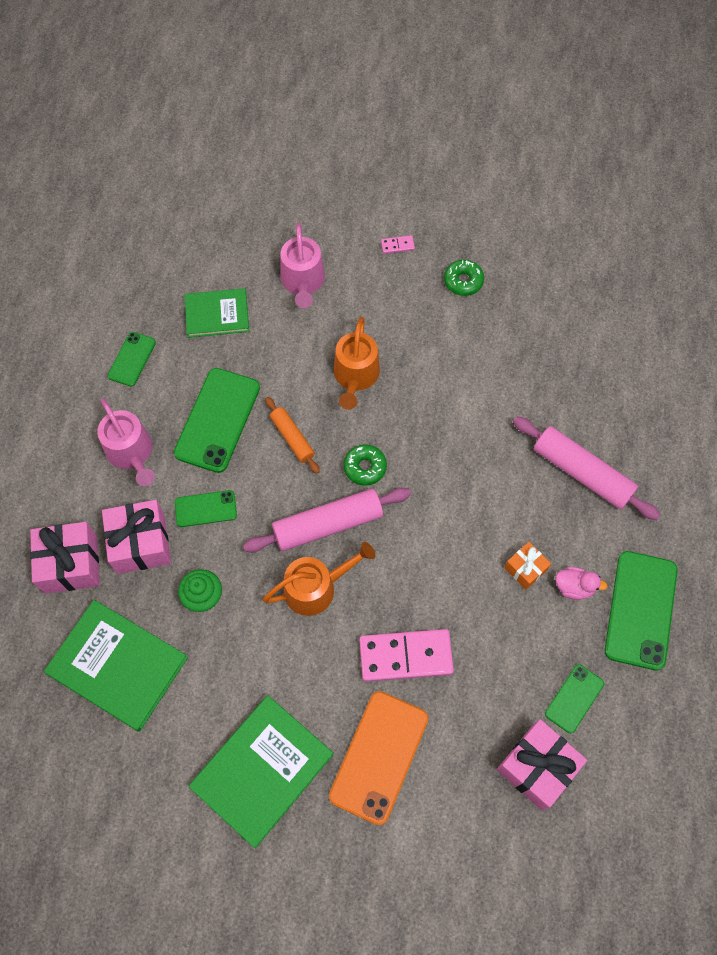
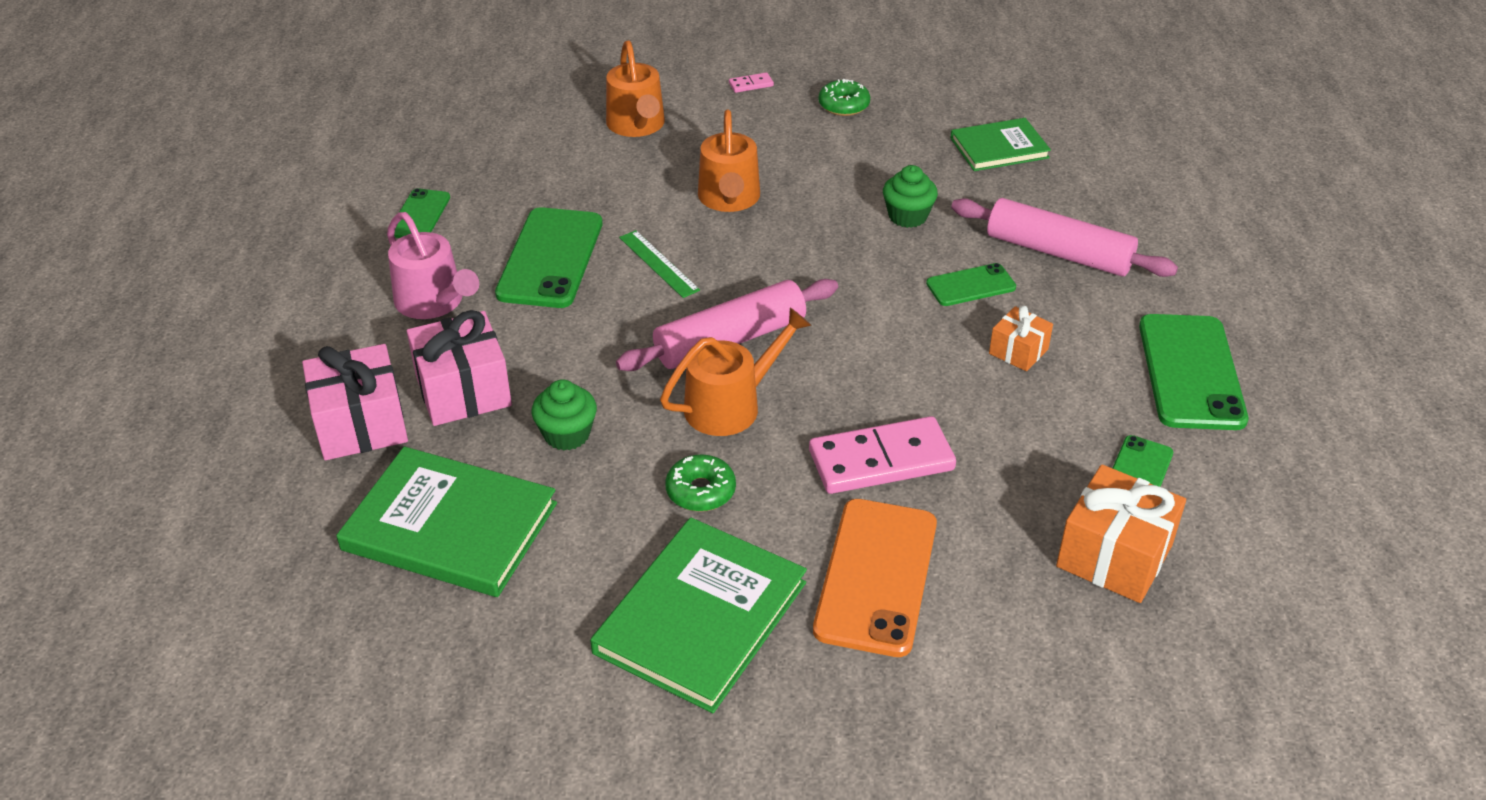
camera: 10 degrees left, 25 degrees down
(205, 508) = (551, 344): green phone -> green phone (971, 285)
(217, 314) = (529, 164): green book -> green book (999, 148)
(292, 438) = (658, 264): orange rolling pin -> green ruler
(303, 281) = (637, 125): pink watering can -> orange watering can
(365, 467) = (766, 280): green donut -> green donut (700, 491)
(481, 416) = (907, 216): none -> green cupcake
(537, 767) = (1114, 556): pink gift -> orange gift
(574, 587) = (1092, 361): pink duck -> none

